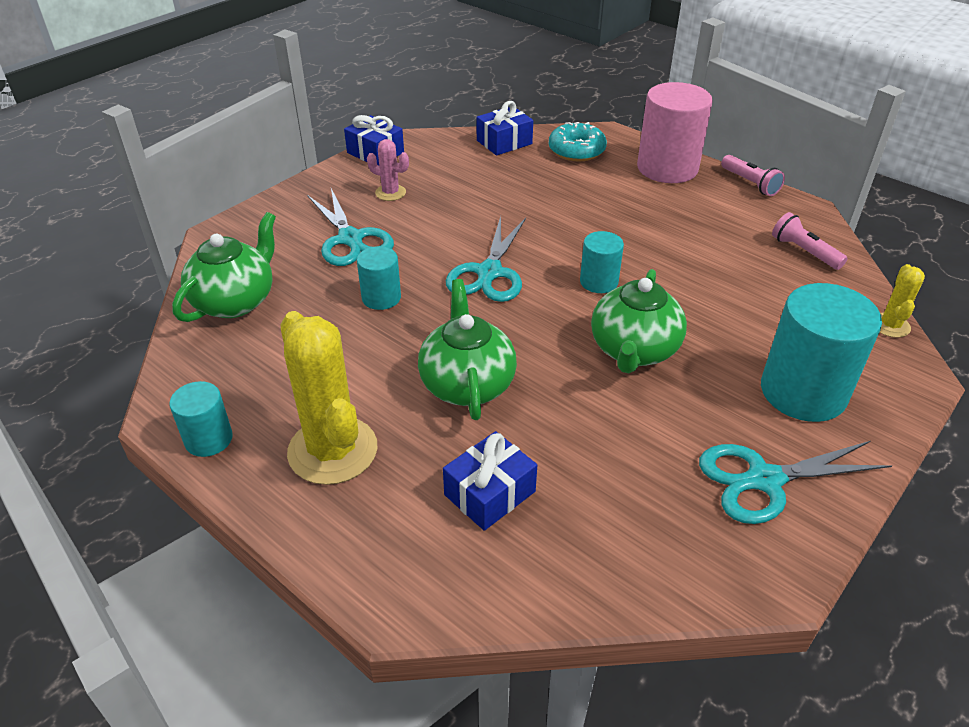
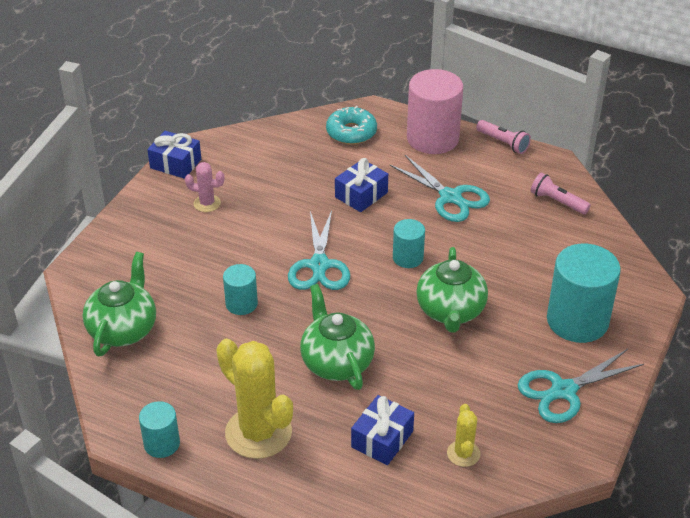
camera: 15 degrees left, 0 degrees up
(351, 239) = (193, 255): turquoise scissors -> turquoise scissors (450, 197)
(504, 142) = (286, 134): blue gift -> blue gift (361, 195)
(890, 325) = (629, 255): yellow cactus -> yellow cactus (463, 453)

